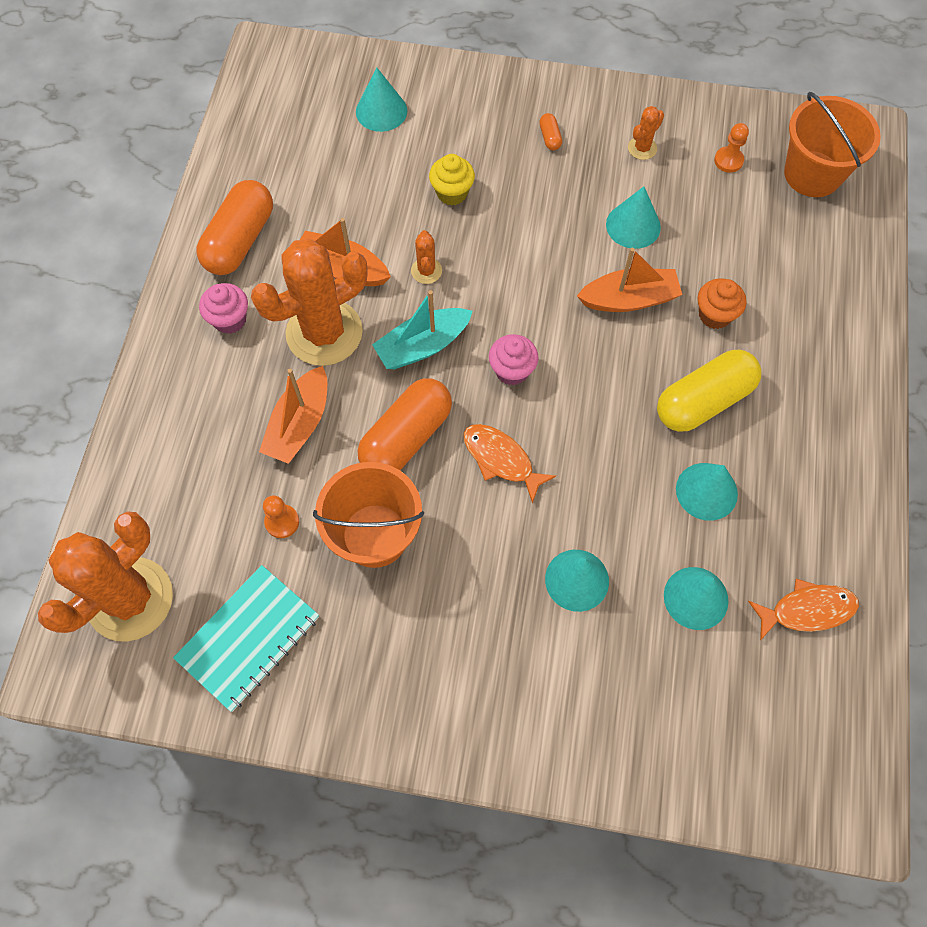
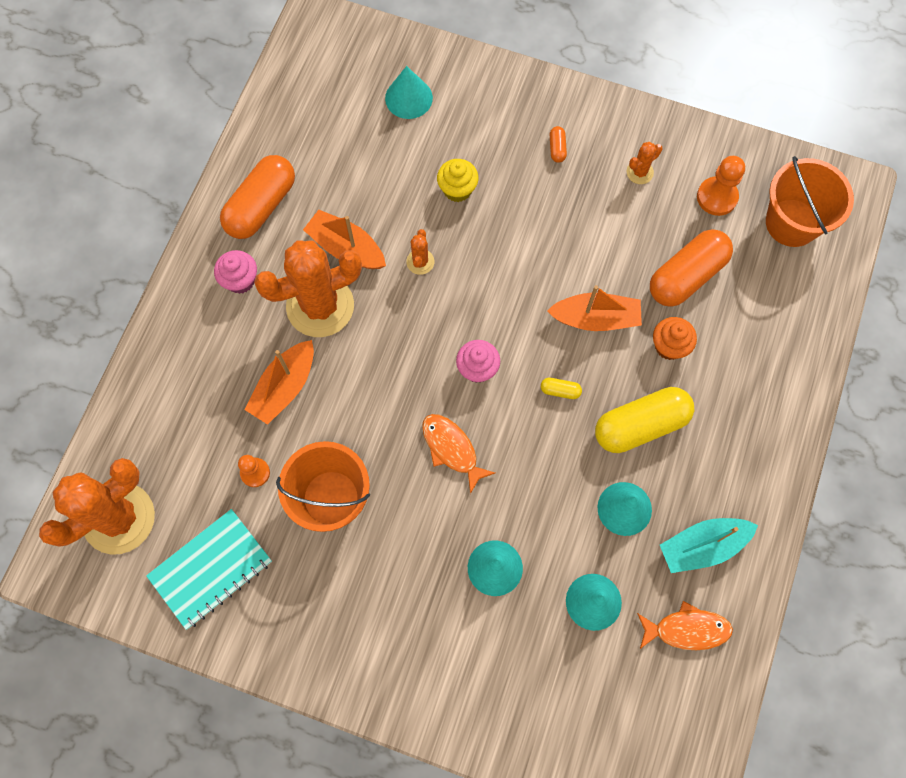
camera: 10 degrees right, 5 degrees up
(406, 437) = (374, 415): orange capsule -> orange capsule (686, 276)
(422, 346) = (403, 332): turquoise boat -> turquoise boat (702, 546)
(607, 379) = (560, 390): none -> yellow capsule
(633, 225) = (614, 247): turquoise cone -> none
(728, 160) = (717, 197): orange pawn -> orange pawn, size x1.51

